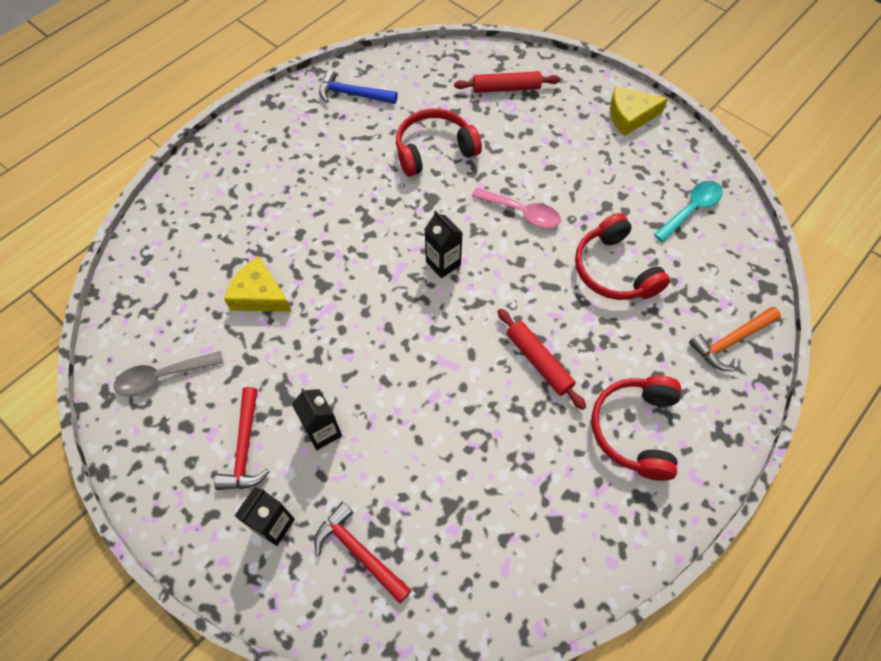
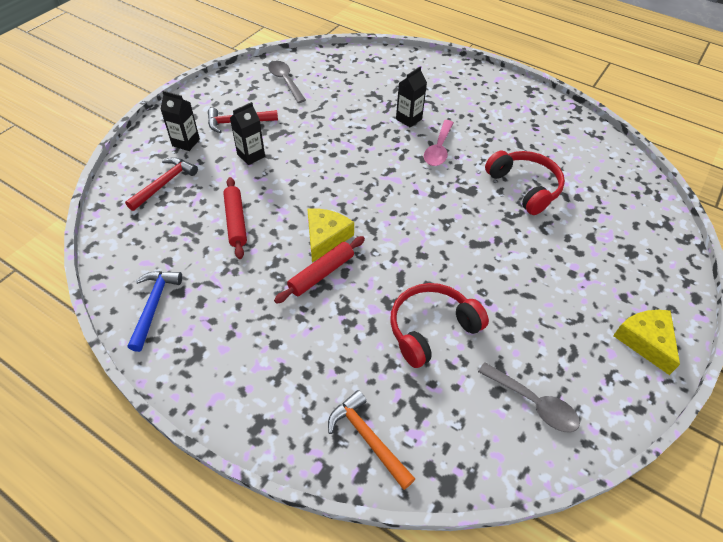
camera: 80 degrees right, 10 degrees down
(259, 295) = (353, 111): yellow cheese -> yellow cheese (325, 237)
(353, 94) = (562, 131): blue hammer -> blue hammer (153, 306)
(443, 263) = (406, 204): black carton -> black carton (408, 119)
(506, 88) = (627, 231): red rolling pin -> red rolling pin (236, 221)
(522, 212) = (477, 253): pink spoon -> pink spoon (438, 149)
(635, 429) = (261, 348): red headphones -> none
(691, 209) = (533, 403): turquoise spoon -> grey spoon

